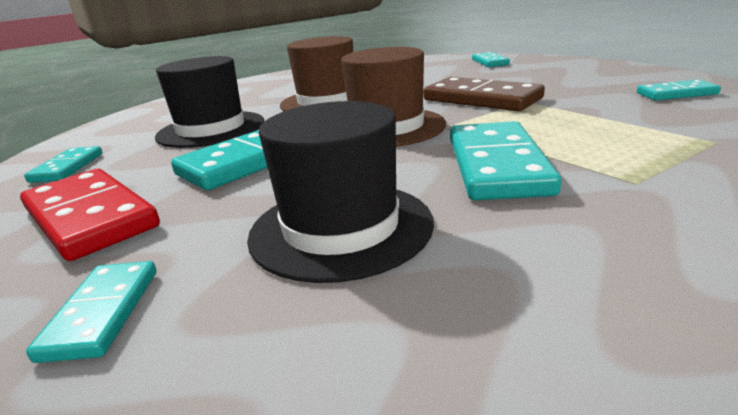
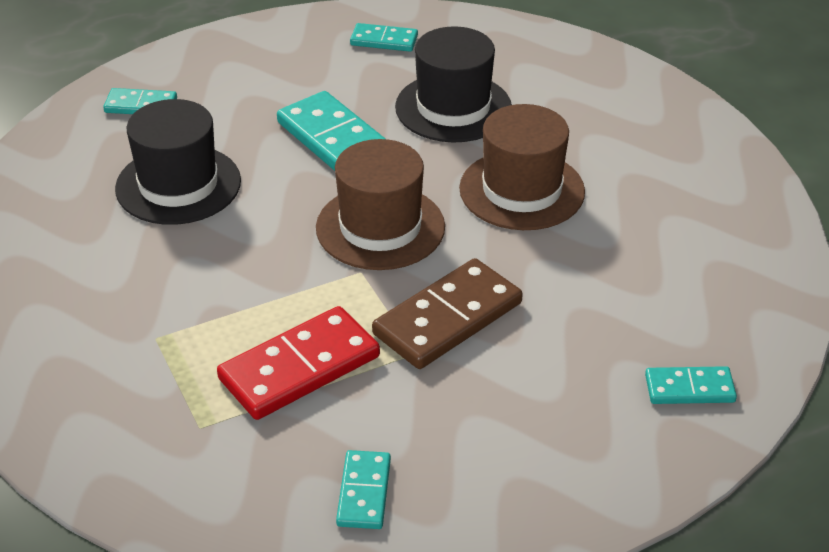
camera: 95 degrees right, 15 degrees up
(90, 217) = (265, 76): red domino -> red domino (299, 368)
(496, 165) = (234, 276): turquoise domino -> none

